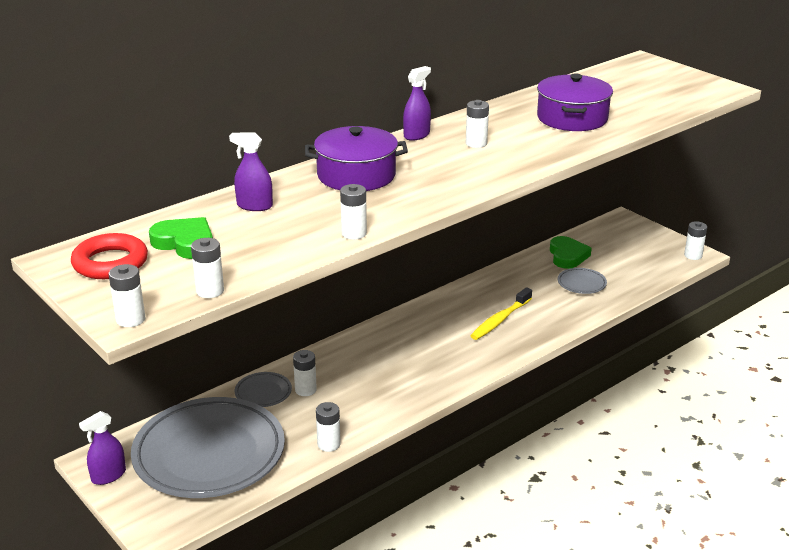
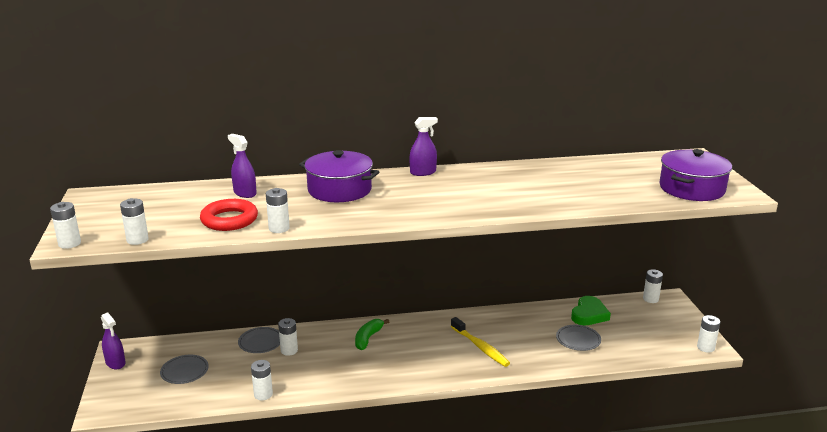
camera: 30 degrees right, 5 degrees down
(108, 475) = (115, 363): purple spray bottle -> purple spray bottle turned 120 degrees counterclockwise
(110, 263) = (111, 206): red ring -> red ring (229, 220)
(185, 243) = (170, 205): green heart -> none
(209, 454) = (184, 372): grey plate -> grey plate, size x0.41
(378, 348) = (368, 338): none -> green banana
(476, 143) = (458, 188): white battery -> white battery (650, 299)
(500, 320) = (480, 347): yellow toothbrush -> yellow toothbrush turned 105 degrees counterclockwise
(572, 118) = (563, 187): purple pot -> purple pot (692, 188)

